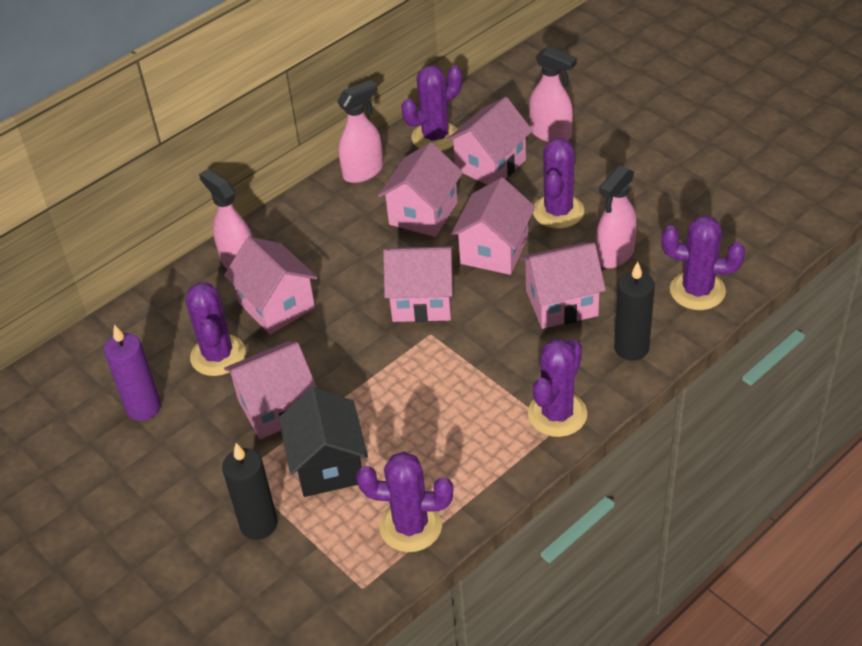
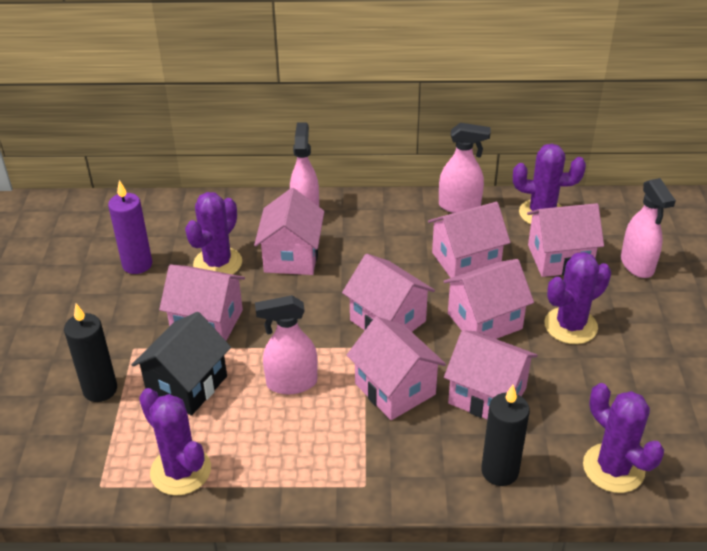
camera: 40 degrees right, 5 degrees down
(492, 347) = (395, 389): none -> pink house
(557, 414) = (379, 476): purple cactus -> none
(615, 255) = (576, 389): pink spray bottle -> pink spray bottle (291, 383)

